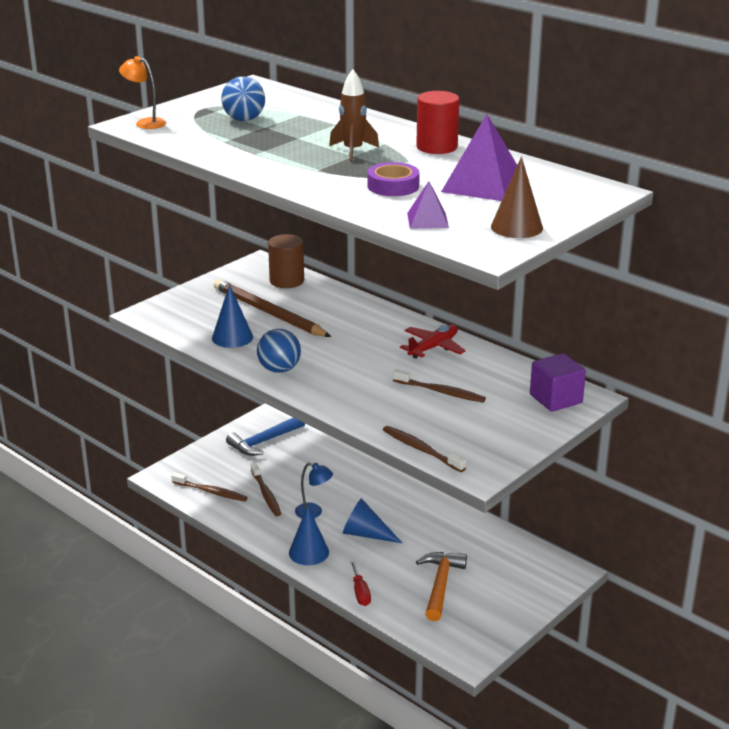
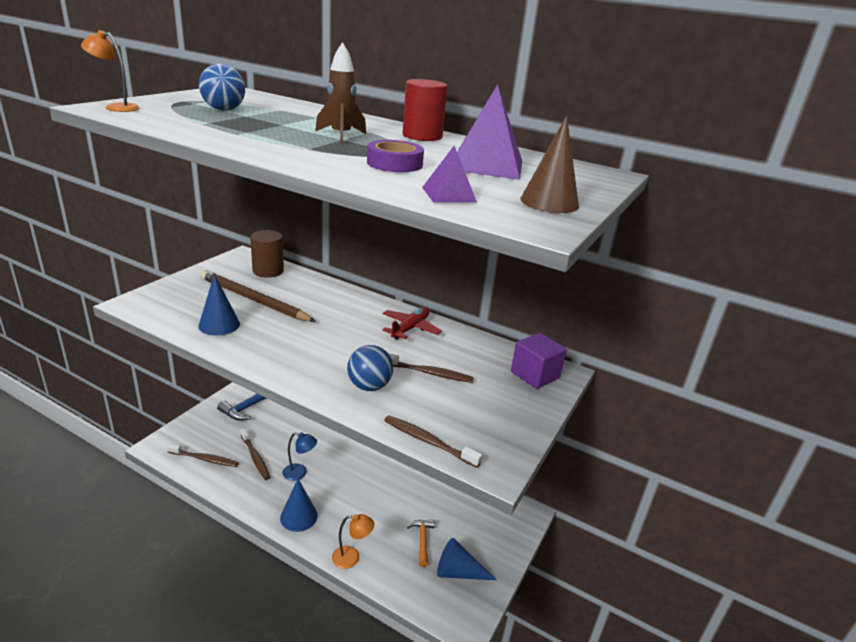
camera: 15 degrees left, 0 degrees up
(279, 369) = (268, 356): blue ball -> blue ball (369, 386)
(360, 592) = (351, 558): red screwdriver -> orange lamp
(365, 534) = (348, 491): blue cone -> blue cone (458, 572)
(440, 585) = (422, 540): orange hammer -> orange hammer, size x0.62

